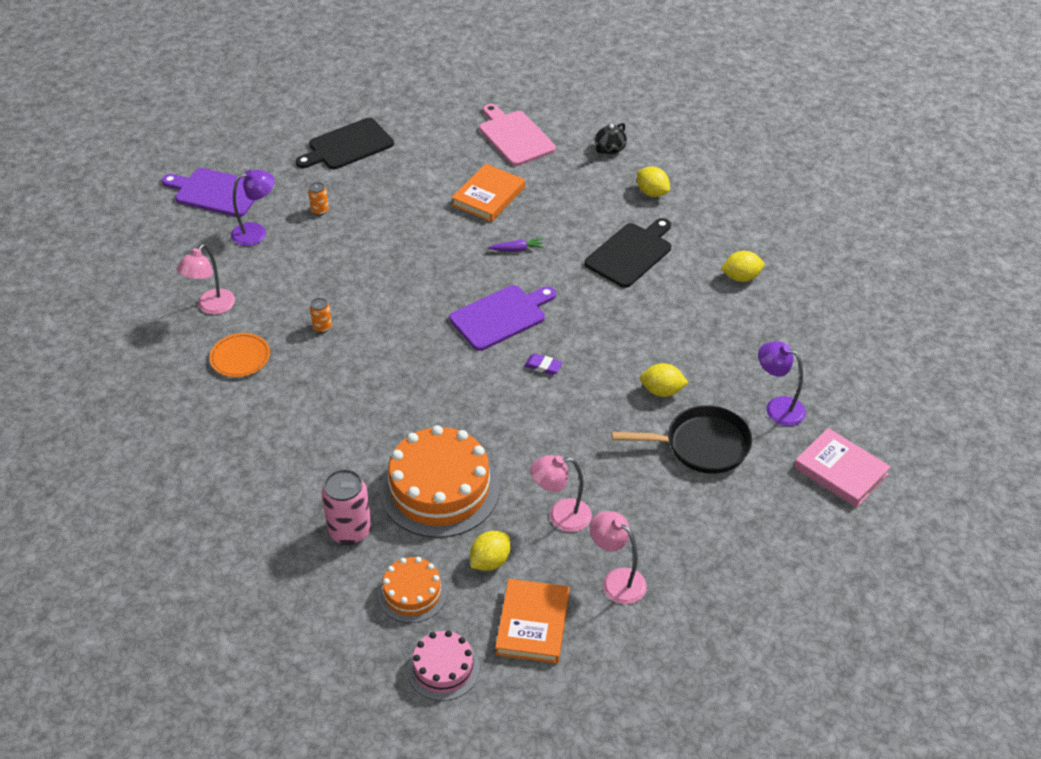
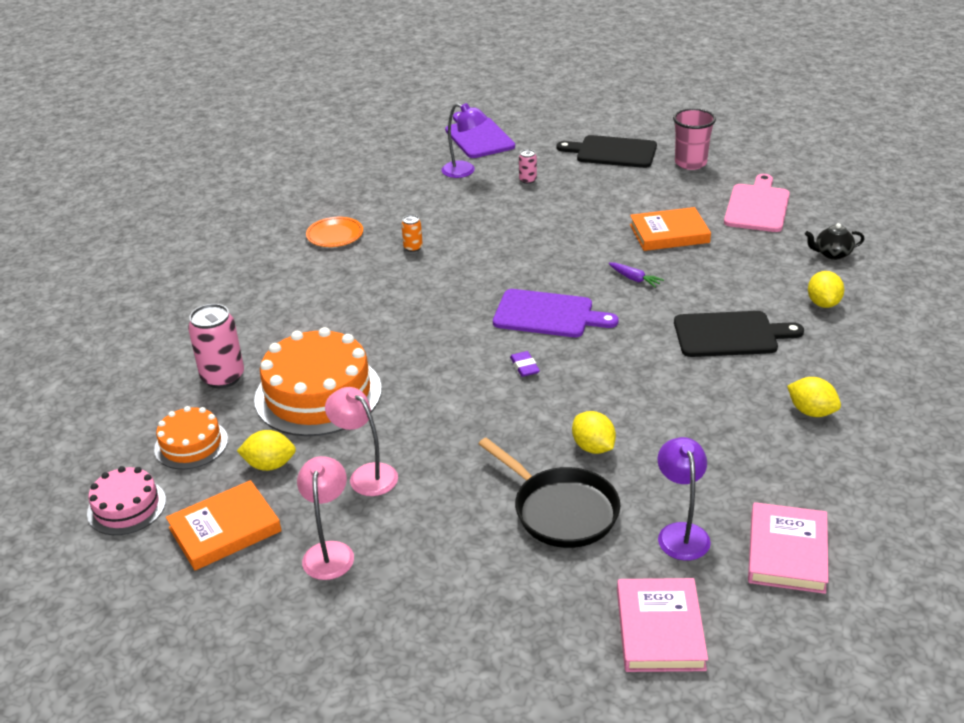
camera: 50 degrees right, 10 degrees down
(211, 307) = (366, 198): pink lamp -> none
(320, 210) = (528, 180): orange can -> pink can
(419, 123) = (690, 163): none -> pink cup
(838, 376) = (787, 552): none -> pink book

